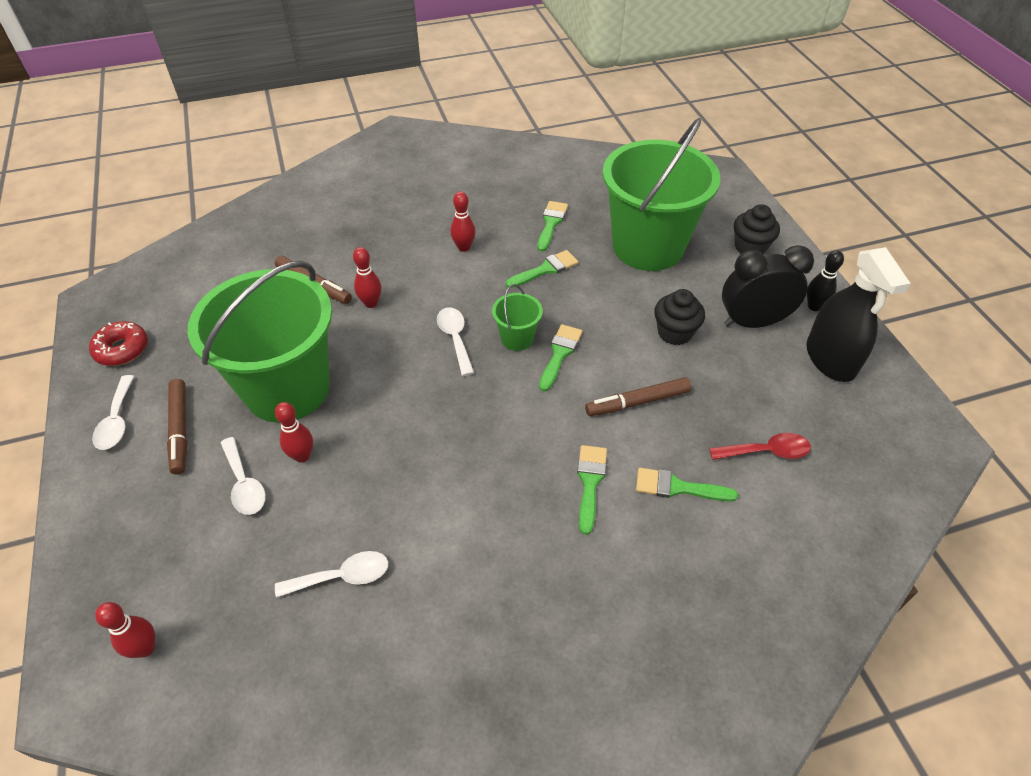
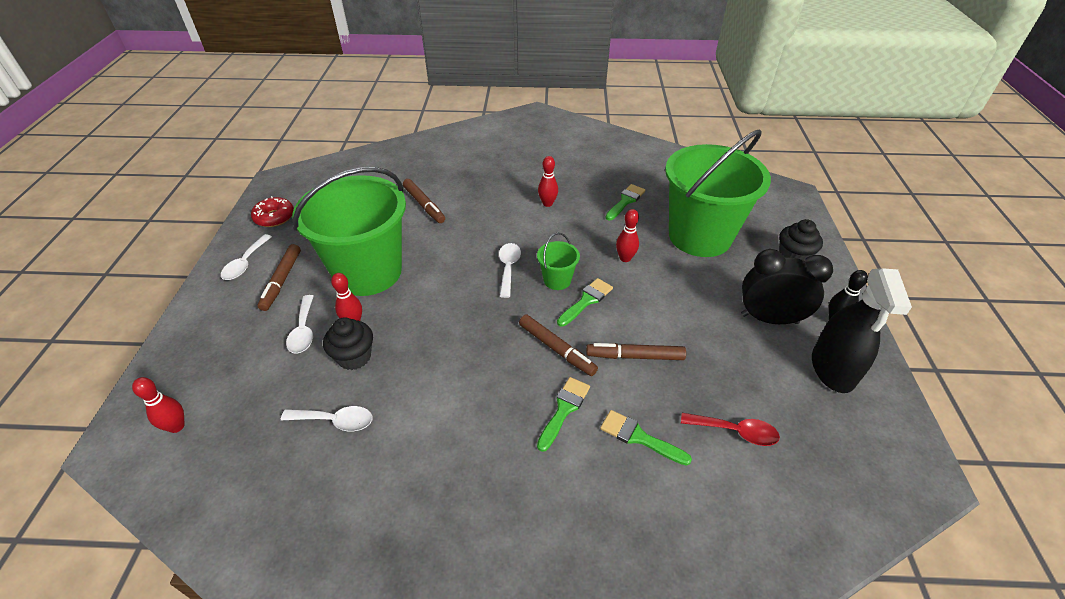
camera: 20 degrees right, 5 degrees down
(371, 303) = (458, 227): red bowling pin -> red bowling pin (625, 258)
(545, 269) = (605, 234): green brush -> none
(552, 418) = (556, 348): none -> brown marker
(674, 333) = (693, 309): black cupcake -> black cupcake (354, 357)

